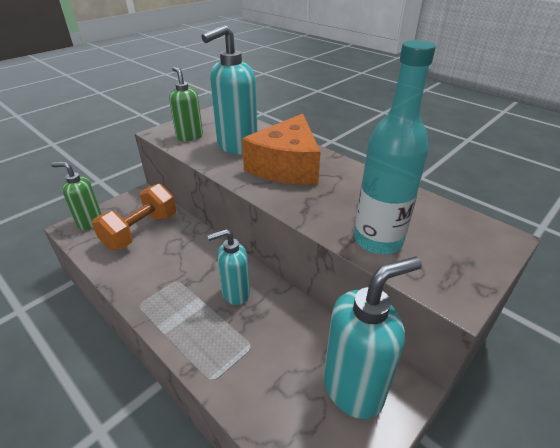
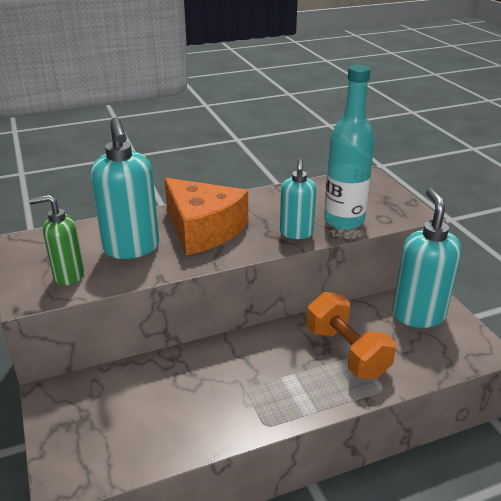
camera: 65 degrees left, 5 degrees down
(89, 222) = (67, 459): green soap dispenser -> none
(141, 231) = (134, 406): orange dumbbell -> orange dumbbell (346, 352)
(235, 293) = (291, 350): turquoise soap dispenser -> turquoise soap dispenser (296, 233)

